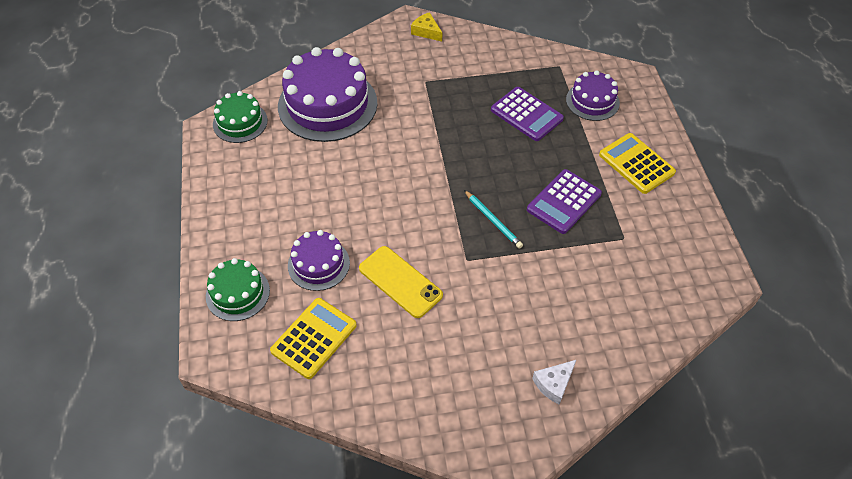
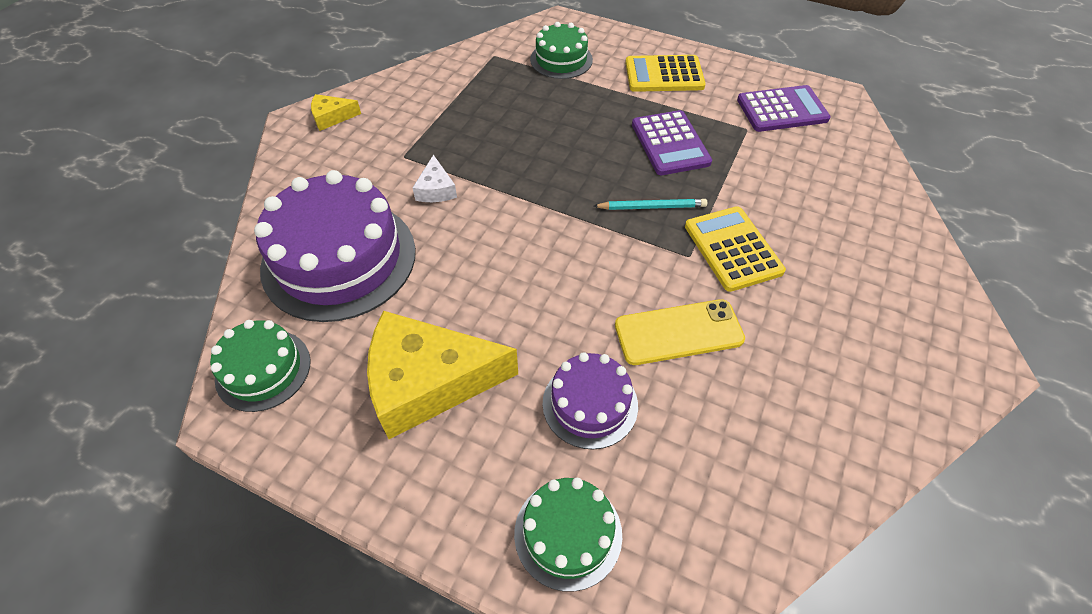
camera: 55 degrees left, 0 degrees up
(281, 189) = (428, 382): none -> yellow cheese
(314, 338) = (707, 473): yellow calculator -> yellow calculator (732, 249)
(526, 114) = (532, 109): purple calculator -> purple calculator (782, 110)
(554, 384) = (898, 272): white cheese -> white cheese (436, 189)
(592, 101) = (561, 59): purple cake -> green cake

